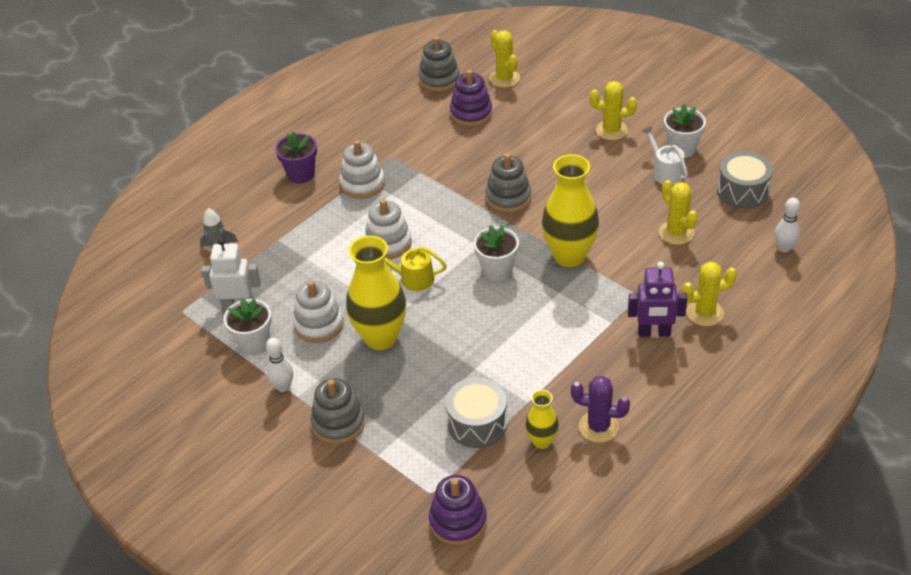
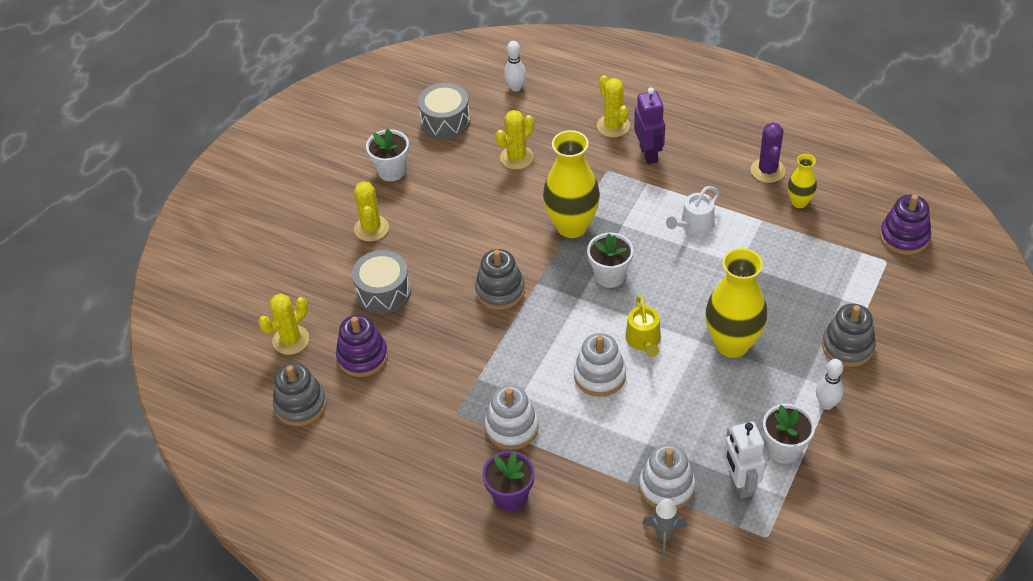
camera: 105 degrees left, 5 degrees up
(319, 324) = (736, 401): white stacking toy -> white stacking toy (666, 487)
(477, 423) = (800, 248): grey drum -> grey drum (383, 292)
(665, 172) = (430, 178): white watering can -> white watering can (694, 225)

